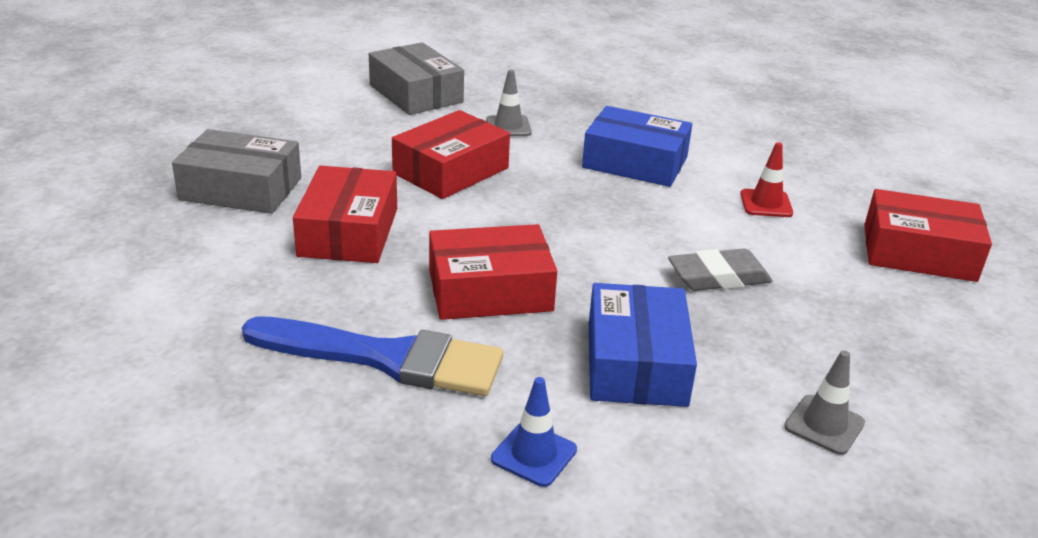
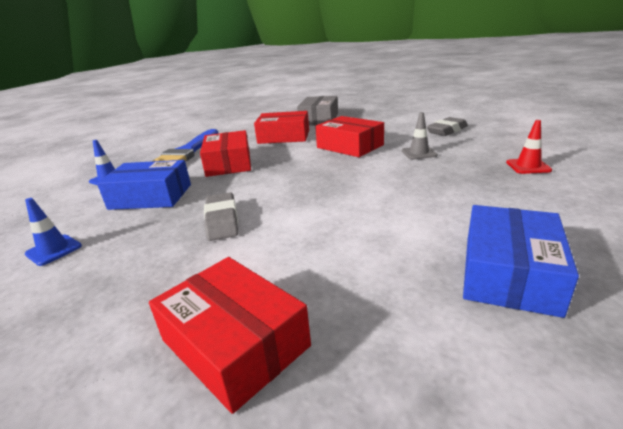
camera: 95 degrees right, 5 degrees down
(416, 94) = (447, 130): grey box -> grey eraser
(635, 162) = (387, 191): blue box -> blue box (508, 273)
(766, 204) = (333, 246): red traffic cone -> red traffic cone (528, 166)
(824, 425) = (54, 250): grey traffic cone -> blue traffic cone
(918, 252) = (235, 343): red box -> red box turned 60 degrees counterclockwise

